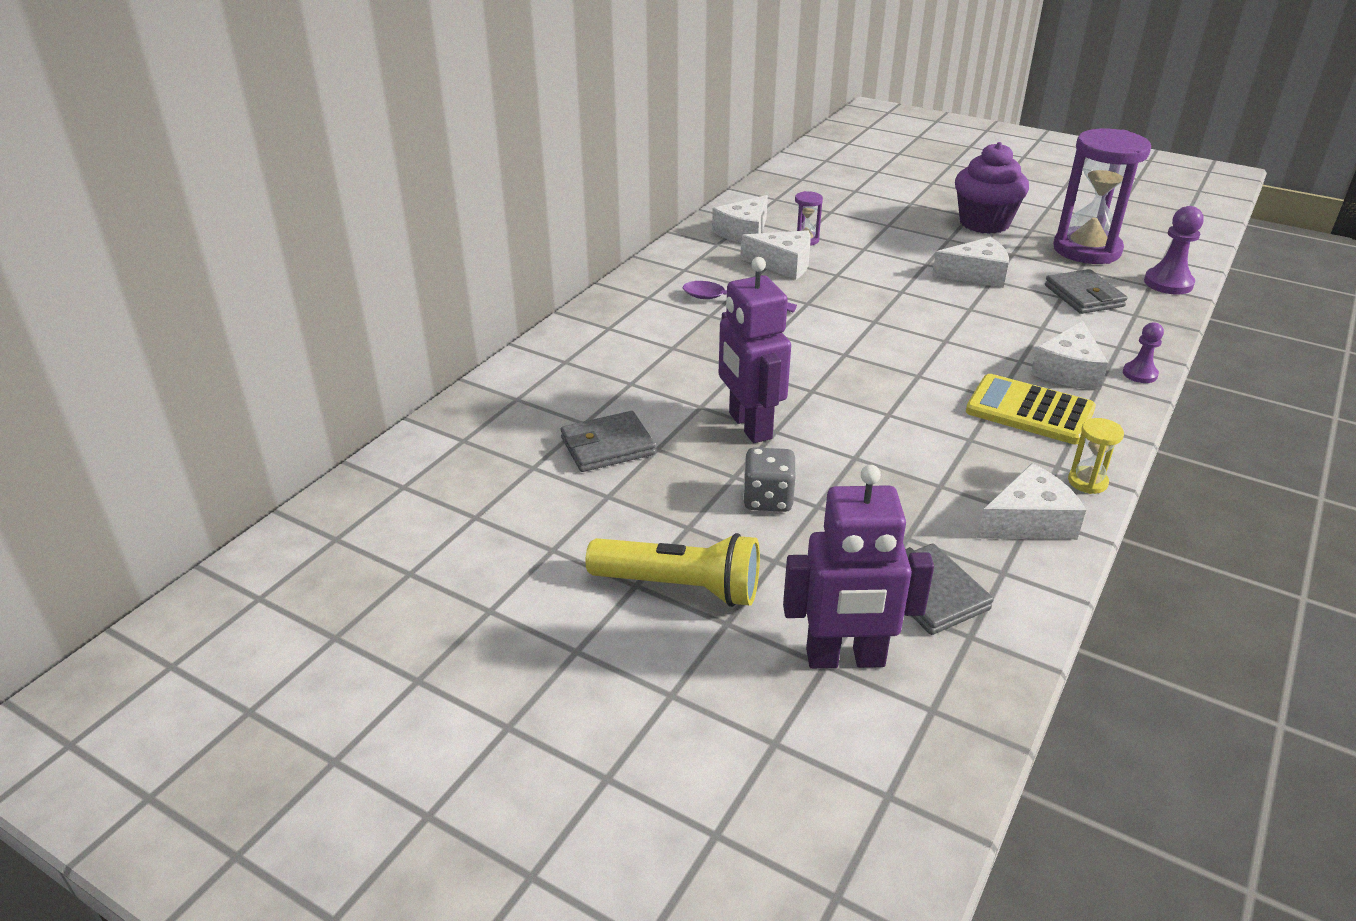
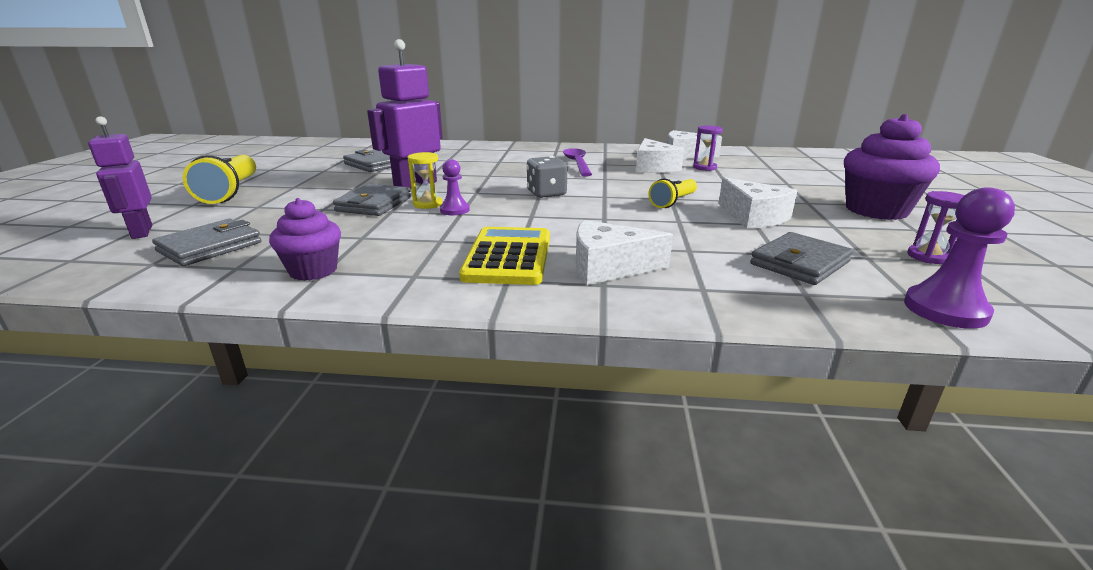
camera: 65 degrees right, 10 degrees down
(768, 499) = (327, 197): grey dice -> grey dice (546, 193)
(822, 466) = (374, 204): none -> grey wallet
(845, 659) = (141, 232): purple robot -> purple robot, size x0.66
(915, 294) = (673, 202): none -> yellow flashlight
(1029, 521) = (313, 271): white cheese -> purple cupcake
(1086, 250) = (928, 257): purple hourglass -> purple hourglass, size x0.42
(1087, 482) = (390, 290): yellow hourglass -> yellow hourglass (427, 204)
(1139, 374) = (650, 304): purple pawn -> purple pawn (454, 210)

